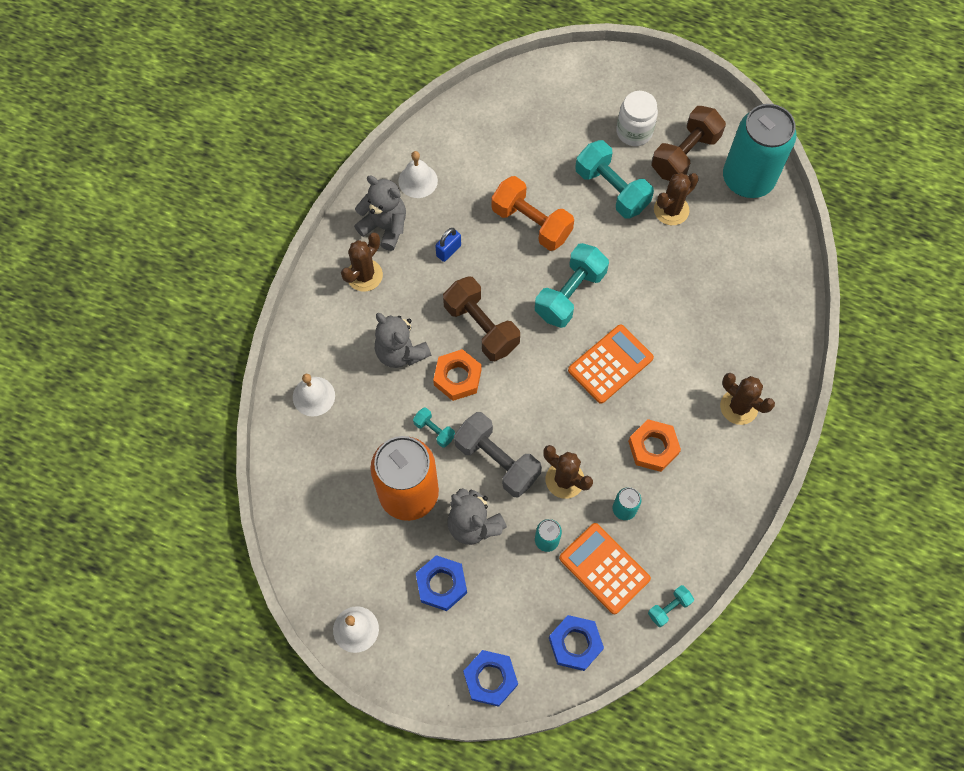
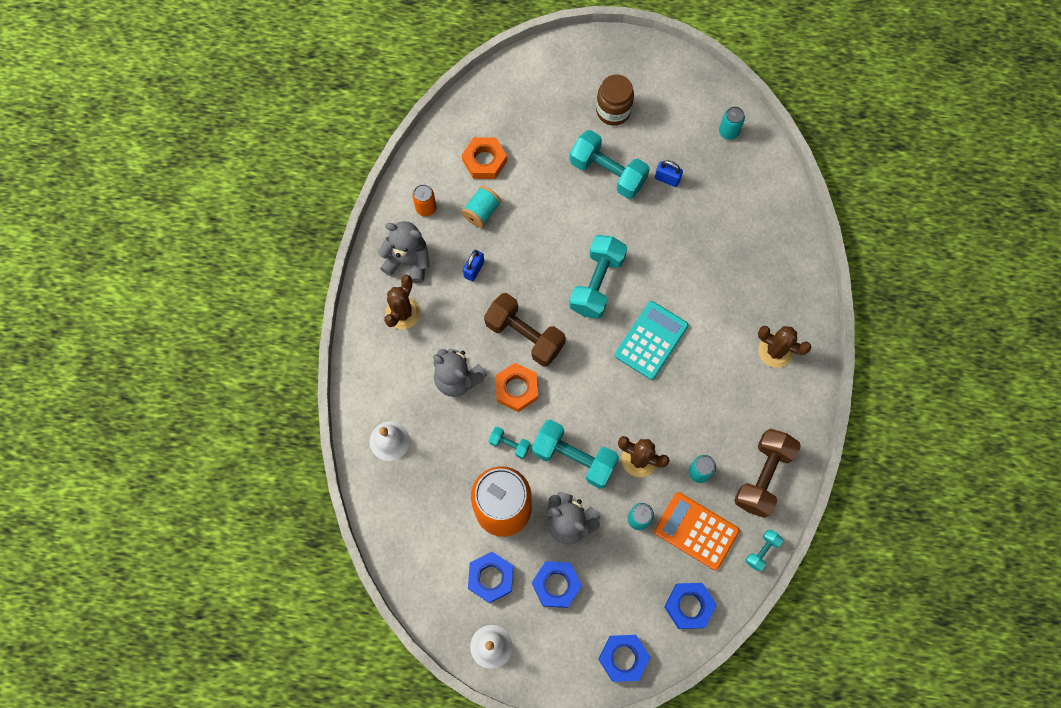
camera: 15 degrees left, 5 degrees up
(376, 559) = (490, 578): none -> blue nut
(418, 180) = (426, 208): white bell -> orange can
(472, 197) = (482, 212): none -> turquoise spool
(497, 461) = (574, 458): grey dumbbell -> turquoise dumbbell
(531, 223) = (543, 223): orange dumbbell -> none
(610, 364) = (651, 340): orange calculator -> turquoise calculator
(634, 132) = (613, 111): white jar -> brown jar
(653, 447) = (709, 408): orange nut -> orange nut (484, 161)
(671, 210) = (667, 179): brown cactus -> blue padlock
(685, 155) = (665, 122): brown dumbbell -> brown dumbbell (763, 476)
(748, 179) = (728, 132): turquoise can -> turquoise can, size x0.41

